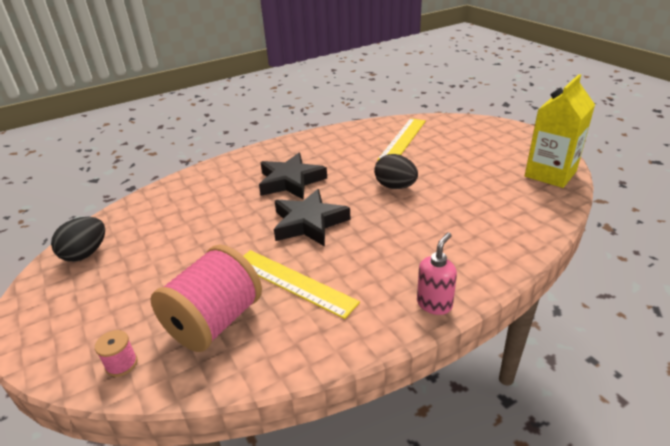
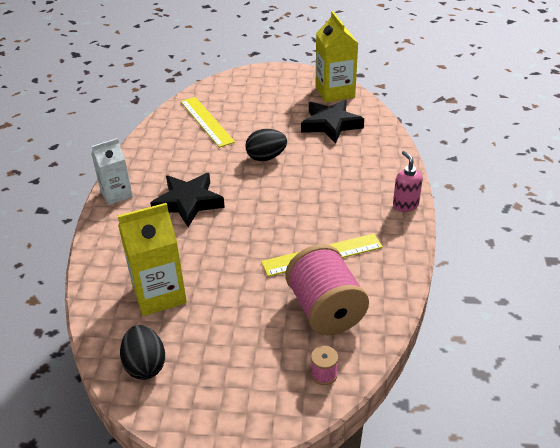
camera: 55 degrees left, 5 degrees up
(170, 221) = (159, 294): none -> yellow carton
(267, 150) = (116, 194): none -> white carton
(309, 223) = (260, 218): black star -> black star (330, 124)

